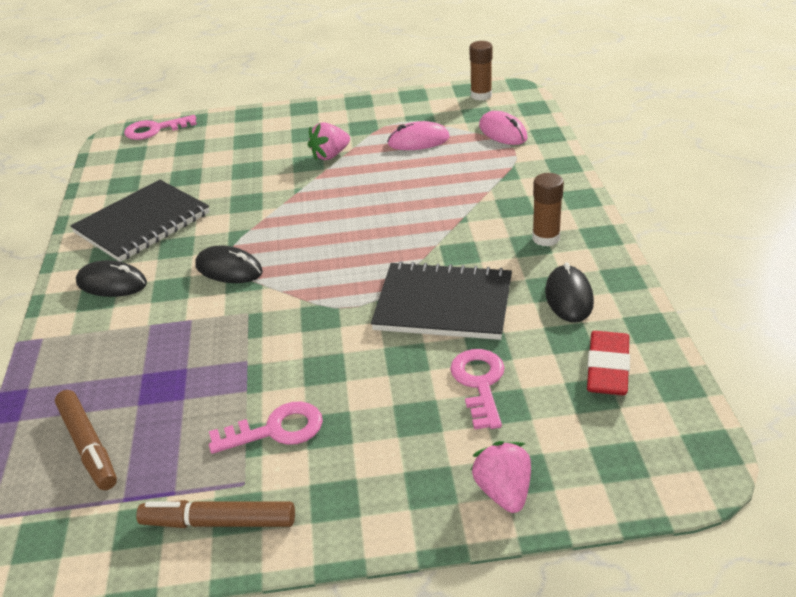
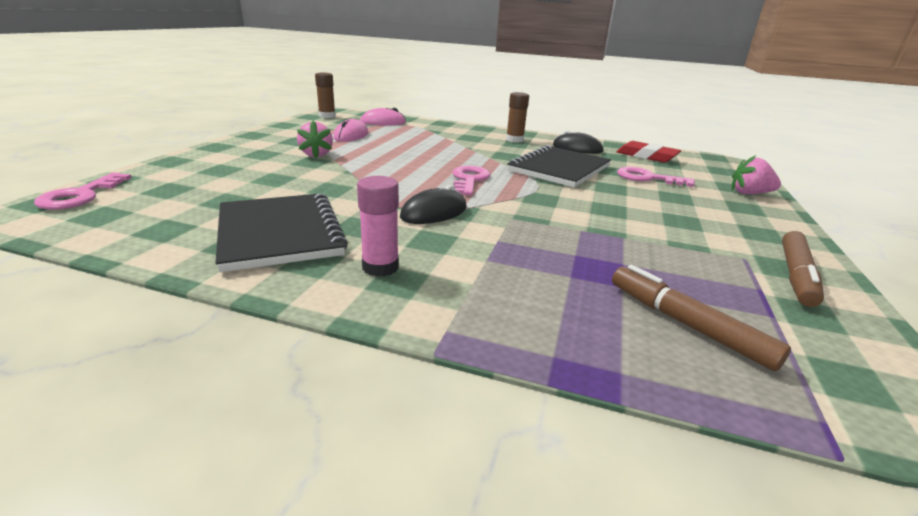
camera: 70 degrees left, 10 degrees down
(88, 446) = (686, 324): brown marker -> brown marker turned 120 degrees counterclockwise
(112, 283) = (380, 267): black mouse -> pink glue stick
(276, 430) = (679, 236): pink key -> pink key (469, 180)

